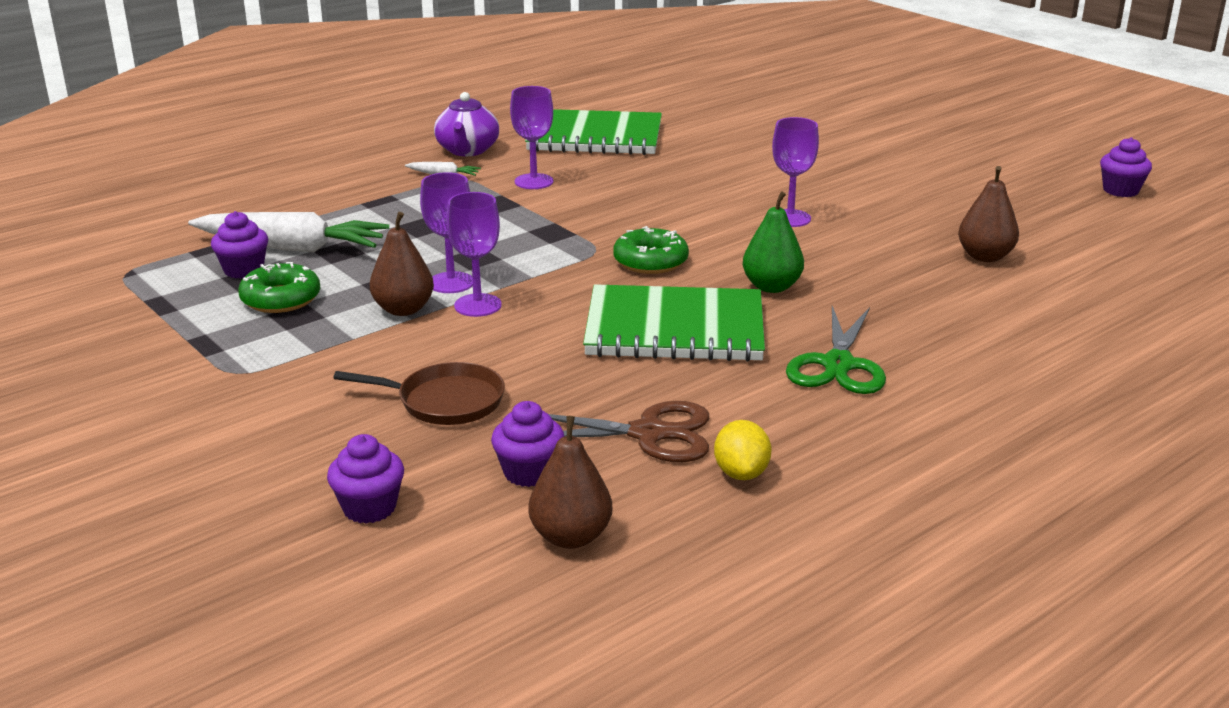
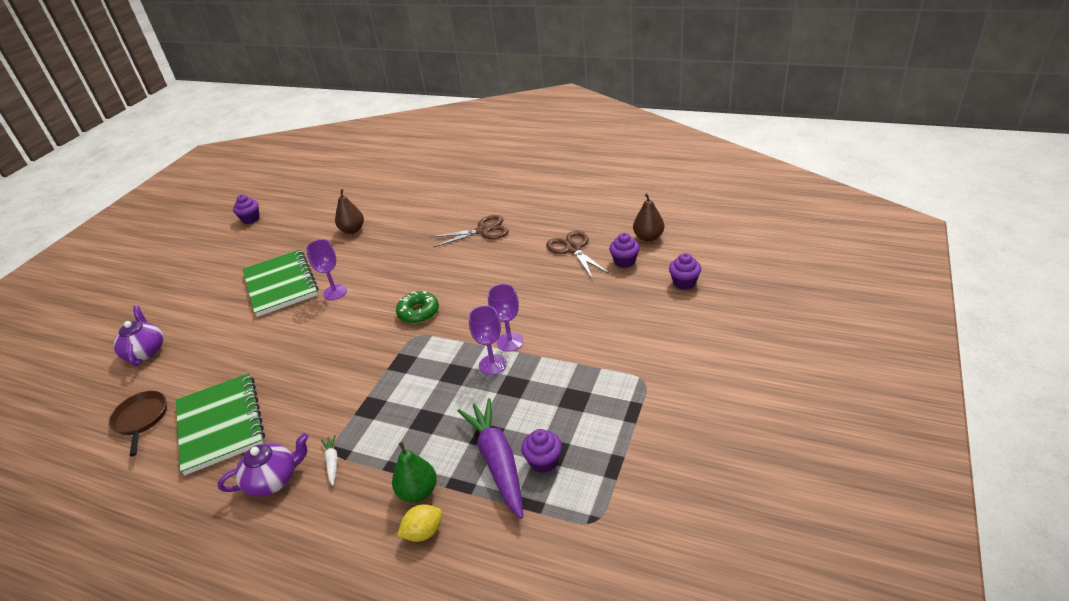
camera: 115 degrees left, 10 degrees up
(281, 299) = (563, 417): green donut -> none
(292, 247) = (497, 461): white carrot -> purple carrot
(403, 309) = (535, 364): brown pear -> none
(445, 401) = (601, 304): brown pan -> brown pan (141, 419)
(534, 181) = (324, 410): purple goblet -> none
(675, 329) = (485, 276): green notebook -> green notebook (281, 284)
(741, 473) = (578, 223): yellow lemon -> yellow lemon (423, 532)
(771, 287) = (423, 269): green pear -> green pear (418, 491)
(798, 114) = (145, 351): none -> purple teapot
(838, 365) = (483, 231): green scissors -> brown scissors

